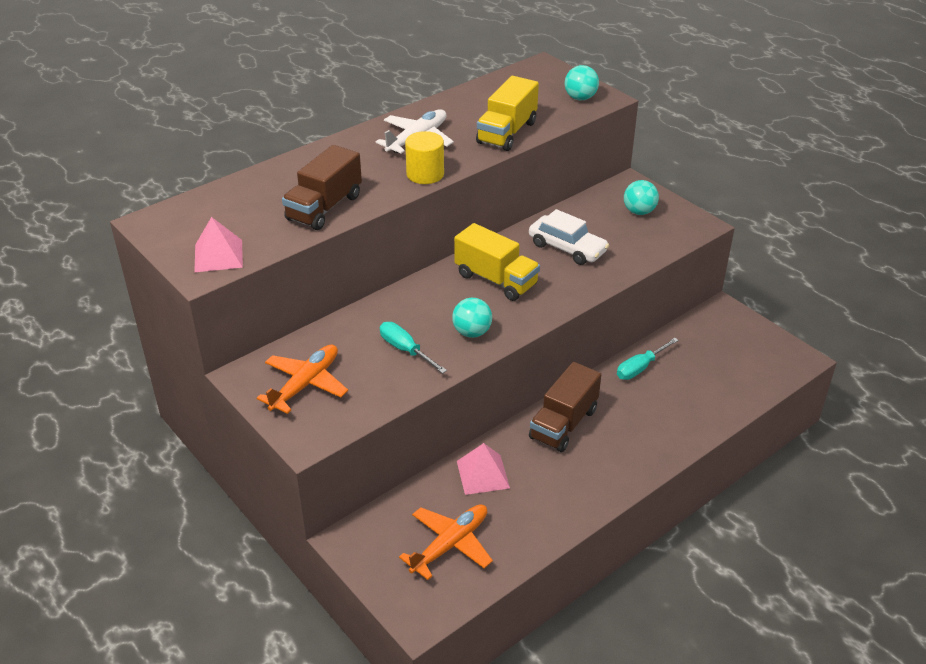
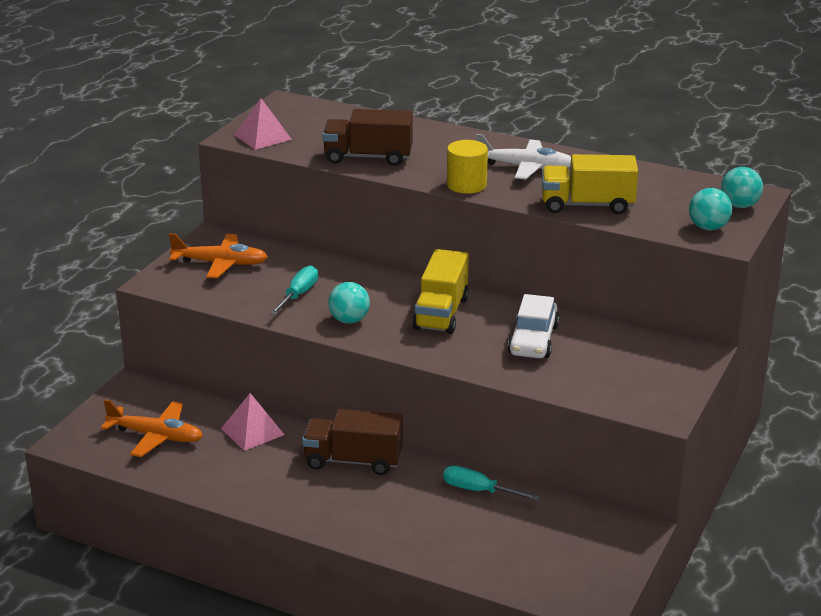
camera: 65 degrees right, 10 degrees down
(639, 211) = (648, 369): turquoise ball -> turquoise ball (739, 206)

